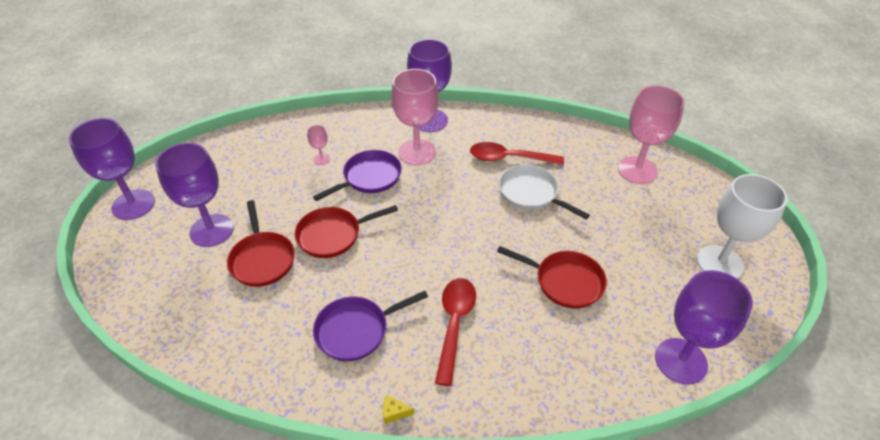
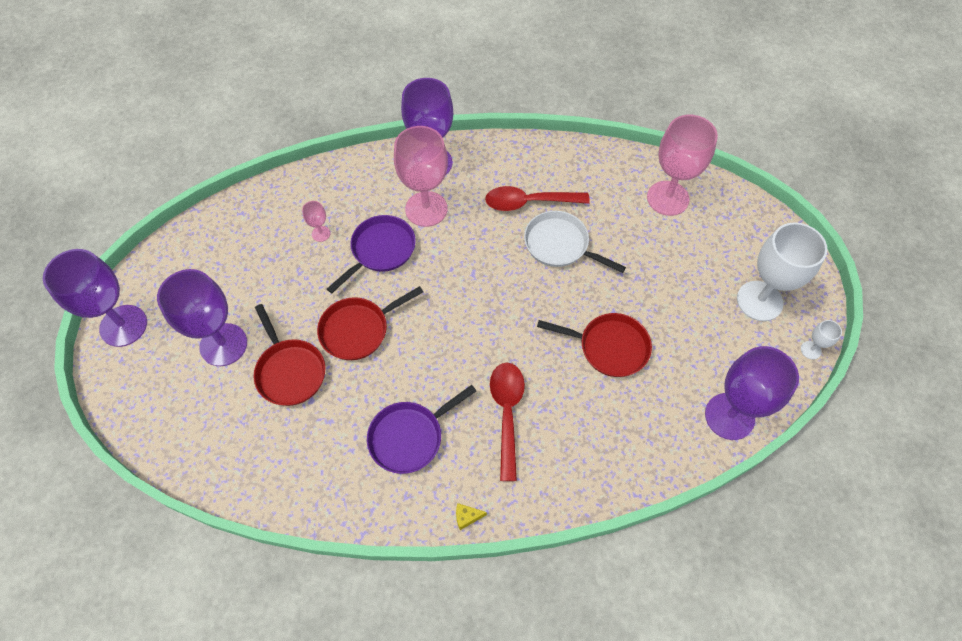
camera: 10 degrees left, 15 degrees up
(771, 313) = (810, 350): none -> white goblet

